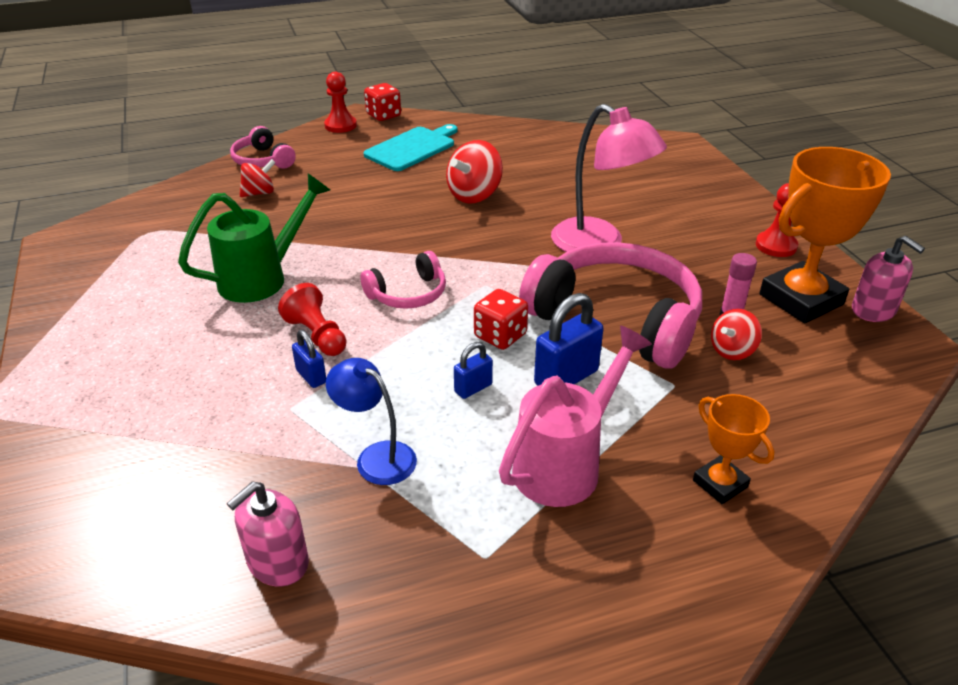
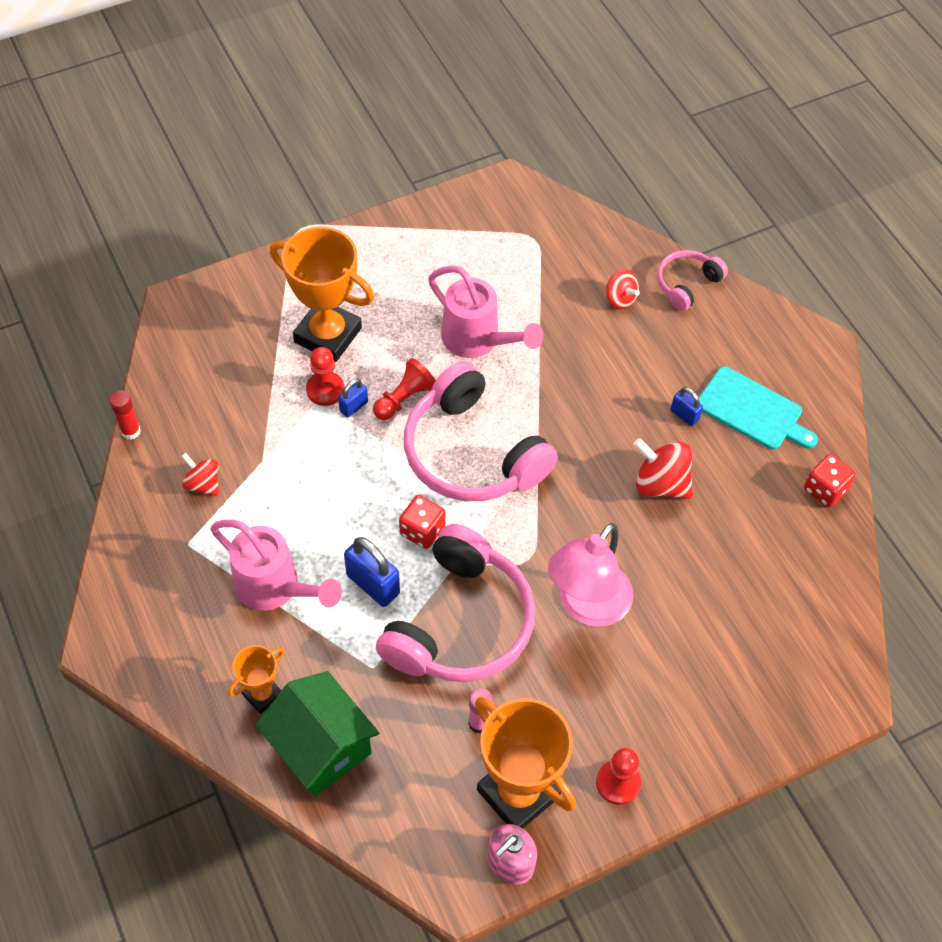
camera: 80 degrees right, 20 degrees up
(188, 392) = (328, 335): none -> orange trophy
(254, 631) = (130, 431): none -> red glue stick
(263, 278) = (478, 341): green watering can -> pink watering can
(278, 562) = (179, 430): pink soap dispenser -> none
(340, 125) = (788, 332): red pawn -> red pawn (325, 390)
(376, 457) = (272, 466): blue lamp -> none
(383, 115) = (828, 368): red dice -> red dice (825, 490)
(408, 294) = (472, 453): pink headphones -> pink headphones, size x2.01
(473, 388) = (352, 518): blue padlock -> blue padlock (684, 415)
(732, 350) = (426, 719): red spinning top -> red spinning top (203, 484)
(782, 433) = (321, 747): none -> green house

